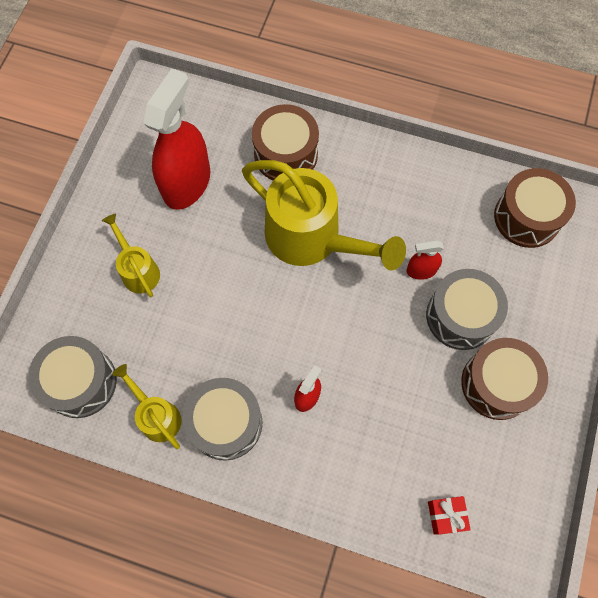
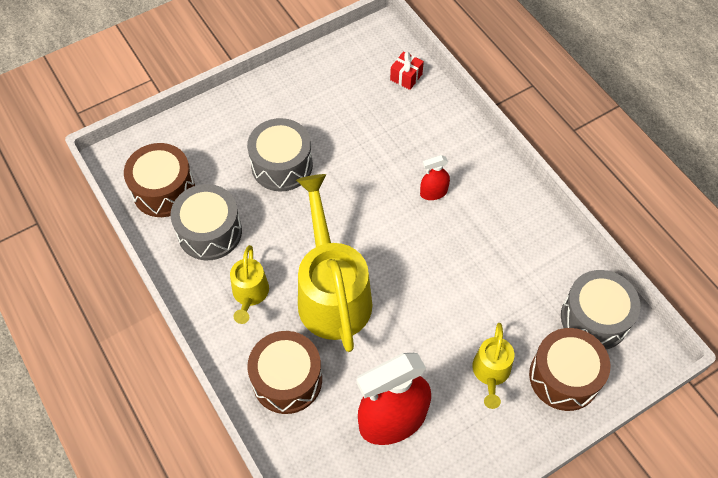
camera: 140 degrees left, 10 degrees down
(156, 415) = (550, 255): yellow watering can -> yellow watering can (250, 295)
(226, 423) = (503, 216): grey drum -> grey drum (210, 232)
(421, 270) = (276, 211): red spray bottle -> none
(497, 384) = (302, 114): brown drum -> brown drum (564, 377)

